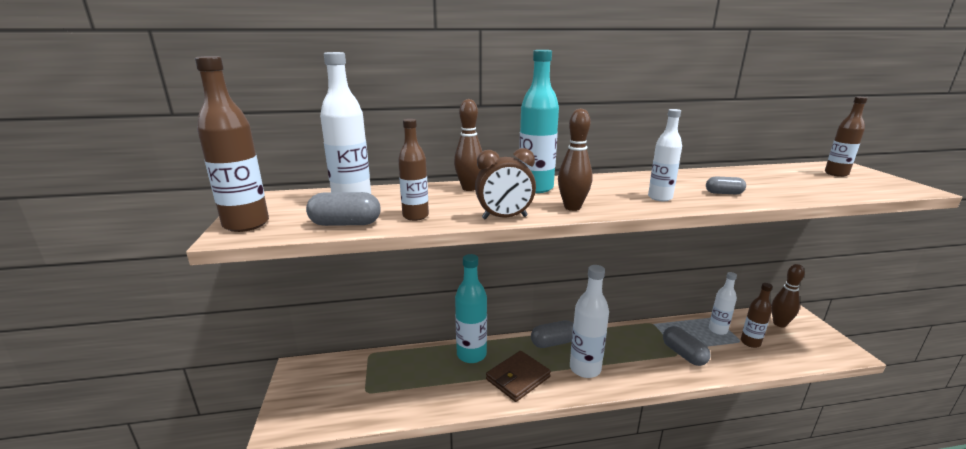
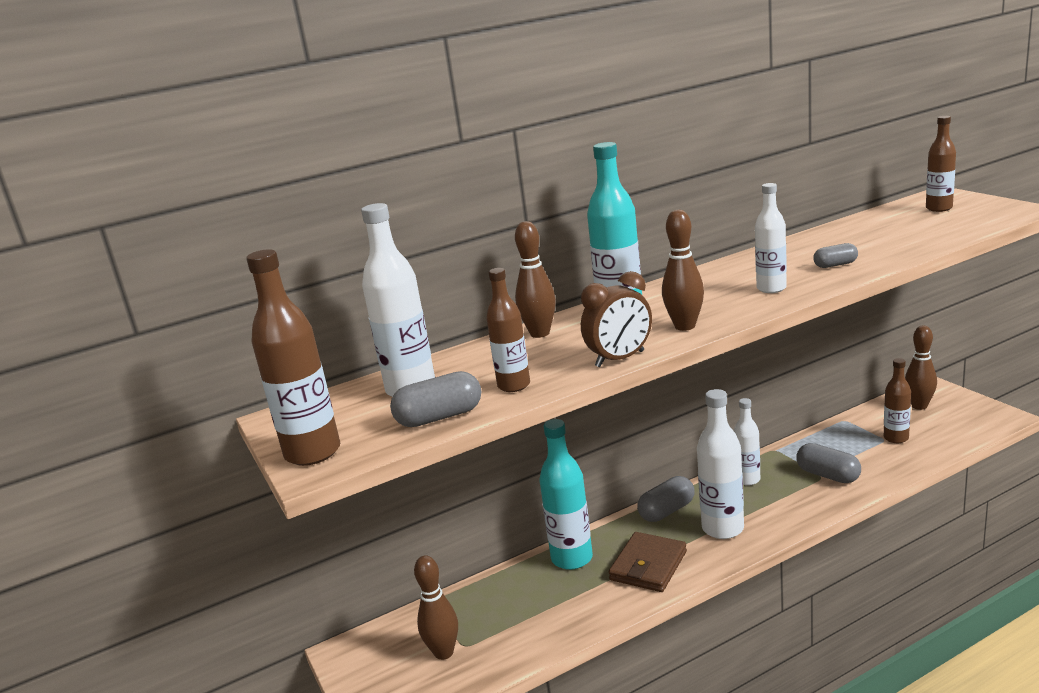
camera: 15 degrees left, 0 degrees up
(351, 391) = (444, 652): none -> brown bowling pin
(717, 330) = (854, 434): white bottle -> white bottle (747, 479)

